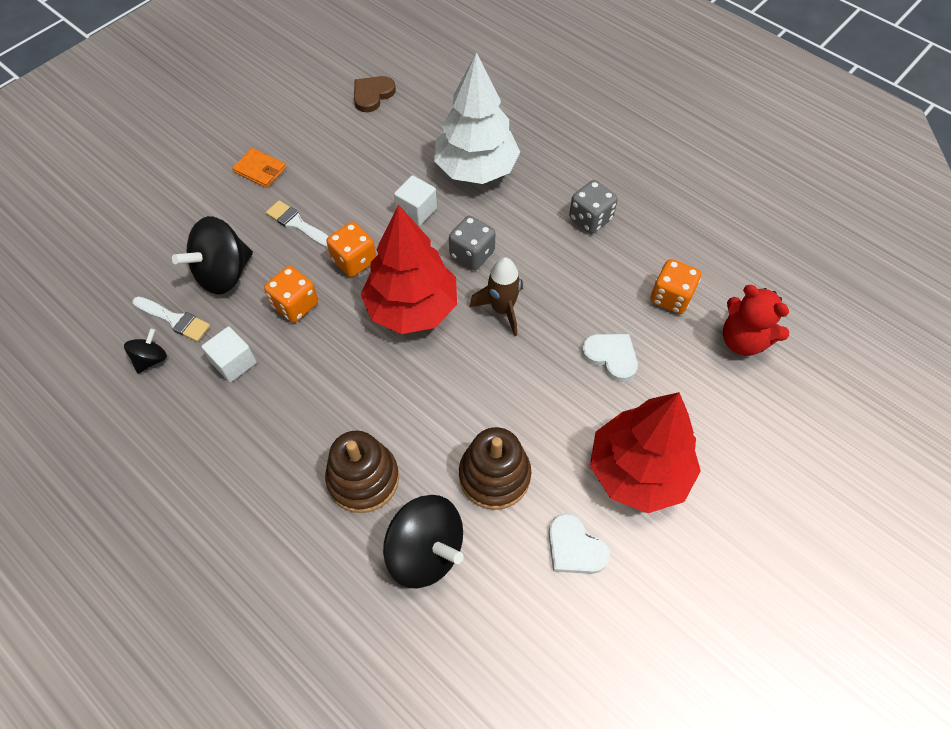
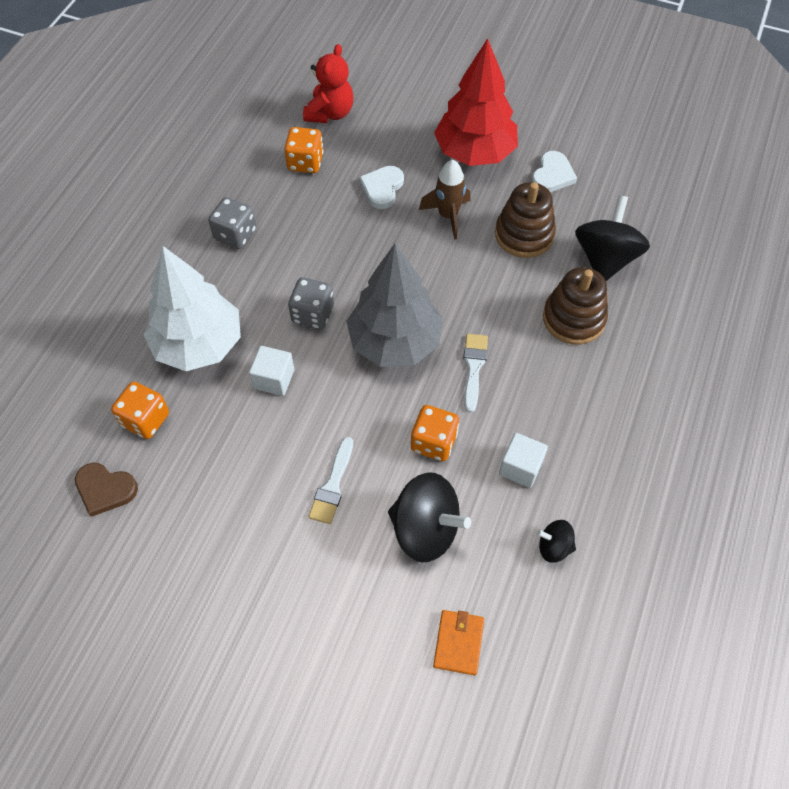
camera: 110 degrees left, 0 degrees up
(174, 320) = (501, 549): white brush -> white brush (473, 368)
(260, 170) = (266, 564): orange wallet -> orange wallet (458, 643)
(354, 261) = (359, 411): orange dice -> orange dice (145, 419)
(412, 308) = (394, 342): red tree -> grey tree
(502, 309) = (367, 273): brown rocket -> brown rocket (448, 216)

